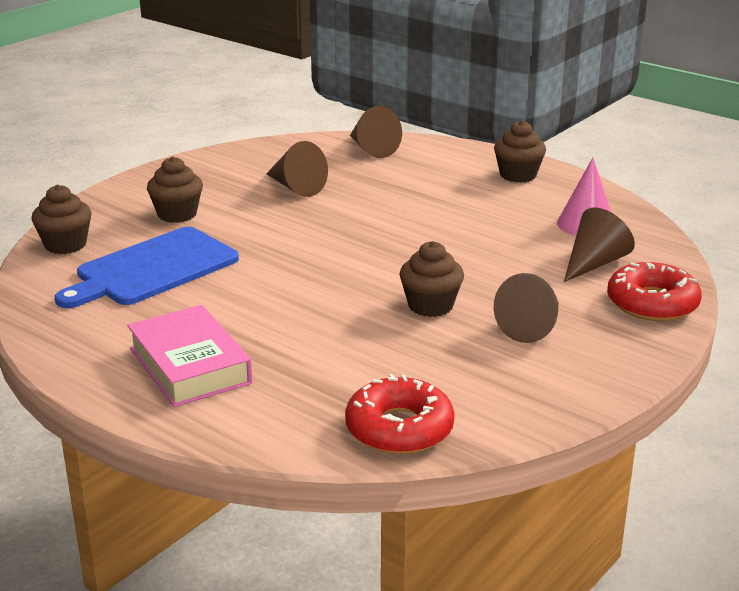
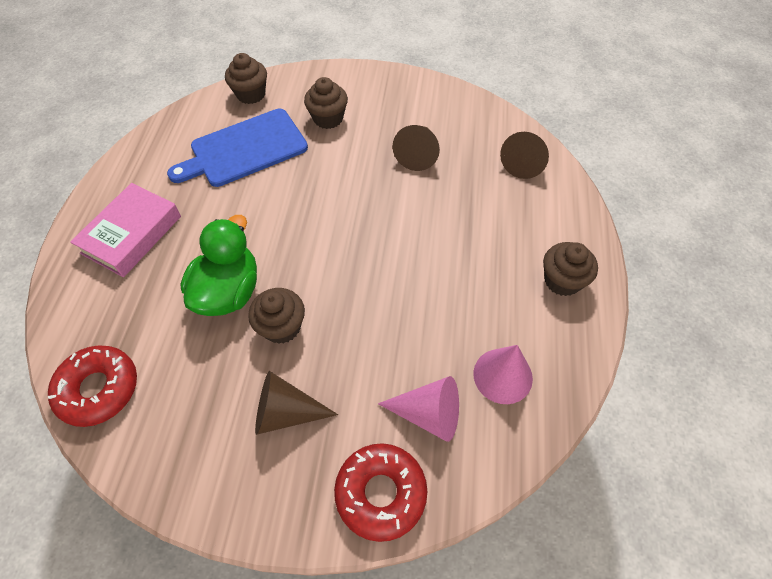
camera: 60 degrees right, 30 degrees up
(152, 269) = (244, 149): blue cutting board -> blue cutting board turned 45 degrees counterclockwise
(352, 323) = (229, 291): none -> green duck
(594, 263) = (429, 414): brown cone -> pink cone

